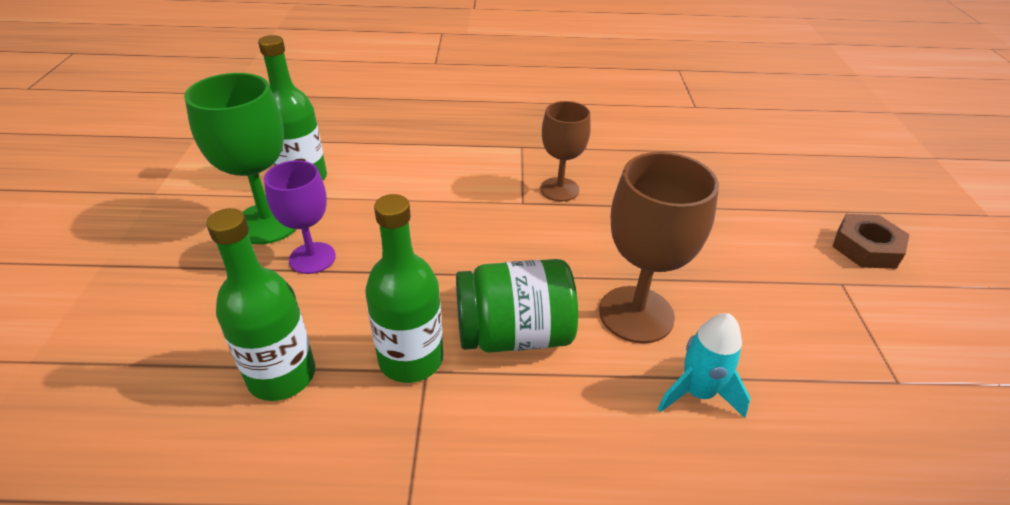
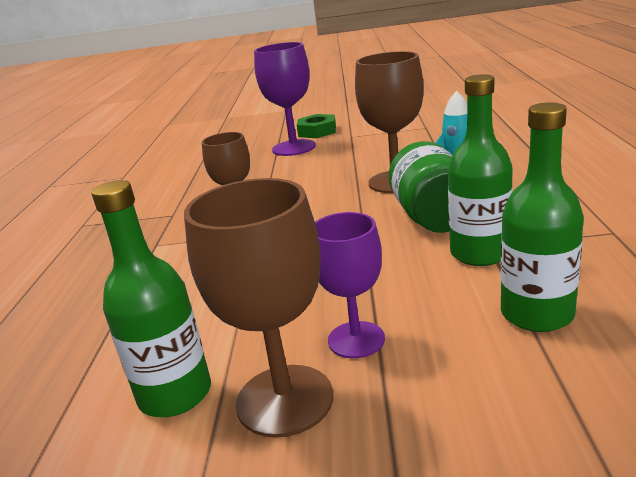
camera: 85 degrees left, 15 degrees down
(267, 223) = (285, 400): green goblet -> brown goblet
(786, 224) = (294, 148): none -> purple goblet
(866, 247) = (317, 131): brown nut -> green nut

